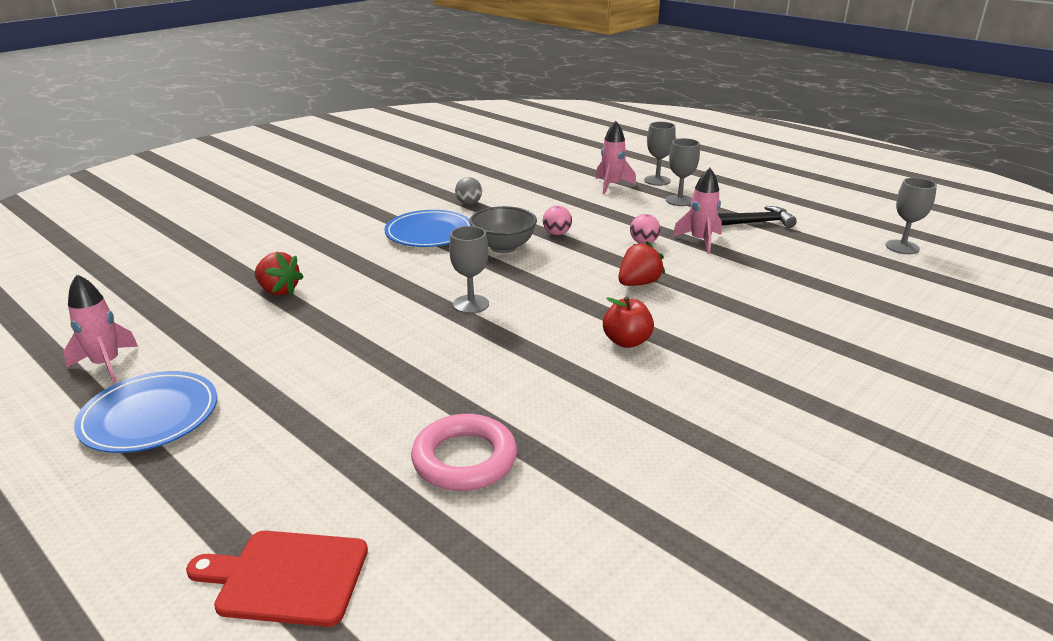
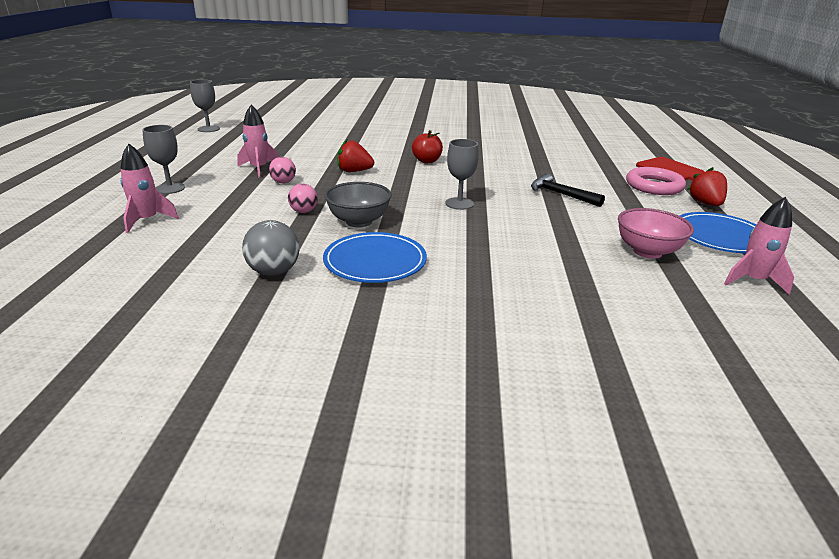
camera: 130 degrees left, 0 degrees up
(229, 346) = (647, 251): none -> pink bowl
(278, 291) = (574, 275): red strawberry -> red strawberry (705, 203)
(464, 459) = (569, 166): pink ring -> pink ring (654, 186)
(469, 203) = (274, 272): grey ball -> grey ball, size x1.53
(657, 180) = (113, 206): grey goblet -> none
(756, 222) = (201, 161): black hammer -> black hammer (561, 194)

